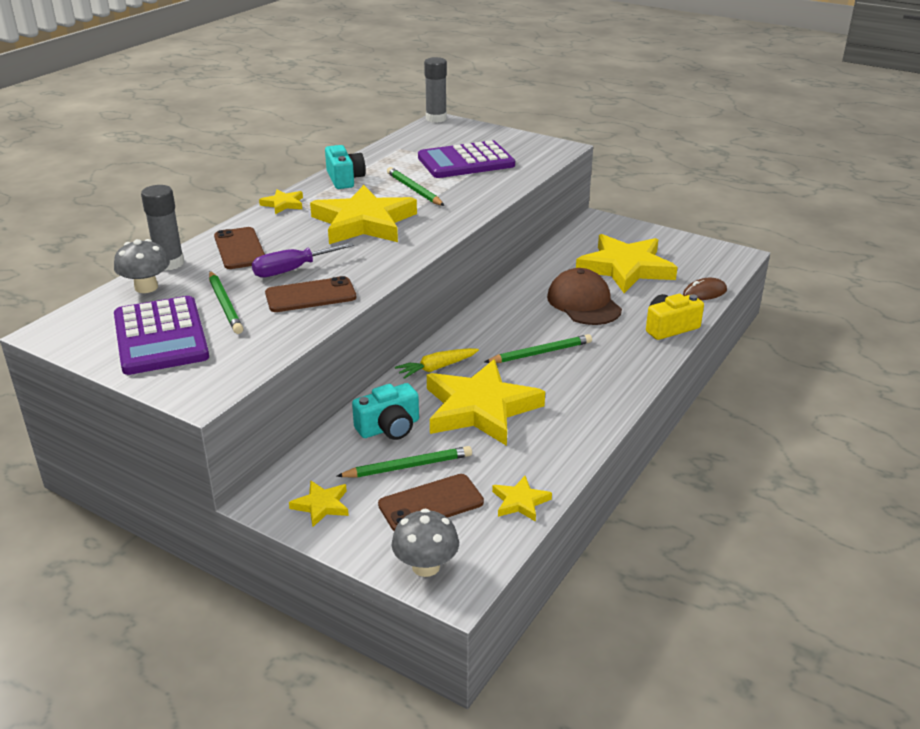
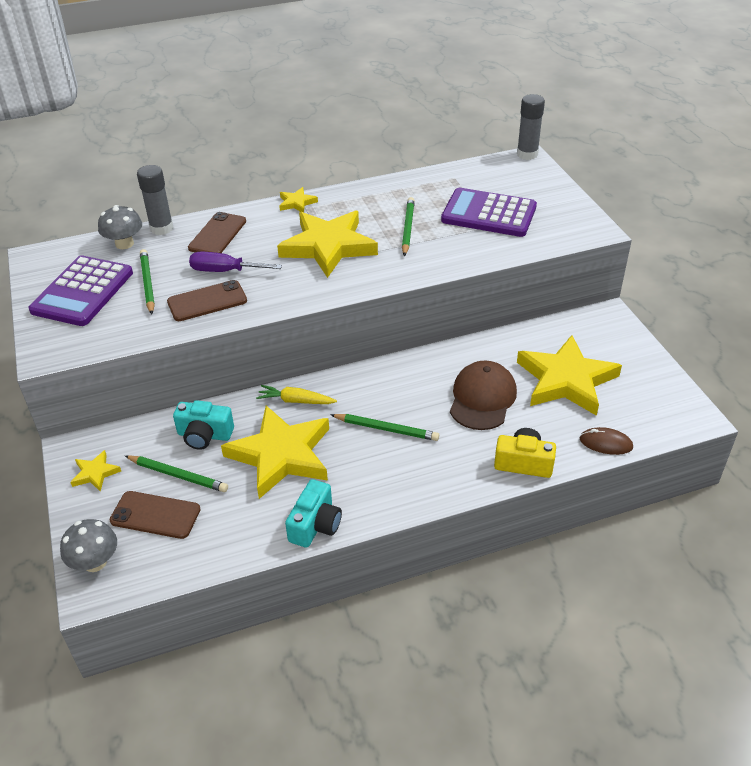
camera: 40 degrees right, 10 degrees up
(225, 305) = (148, 283): green pencil -> green pencil turned 150 degrees clockwise
(310, 295) = (207, 301): brown phone -> brown phone turned 45 degrees counterclockwise
(344, 179) = (370, 195): turquoise camera -> turquoise camera (315, 525)
(520, 502) = (209, 552): yellow star -> none

